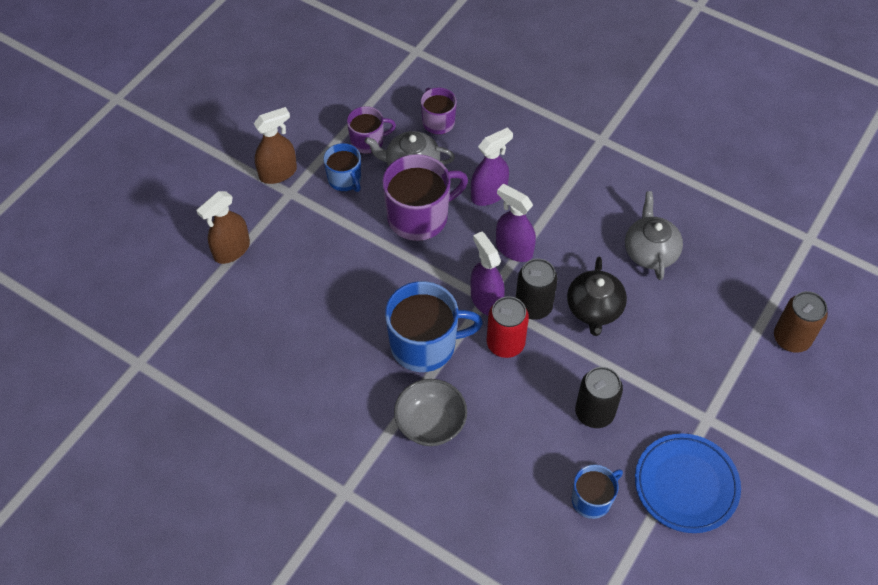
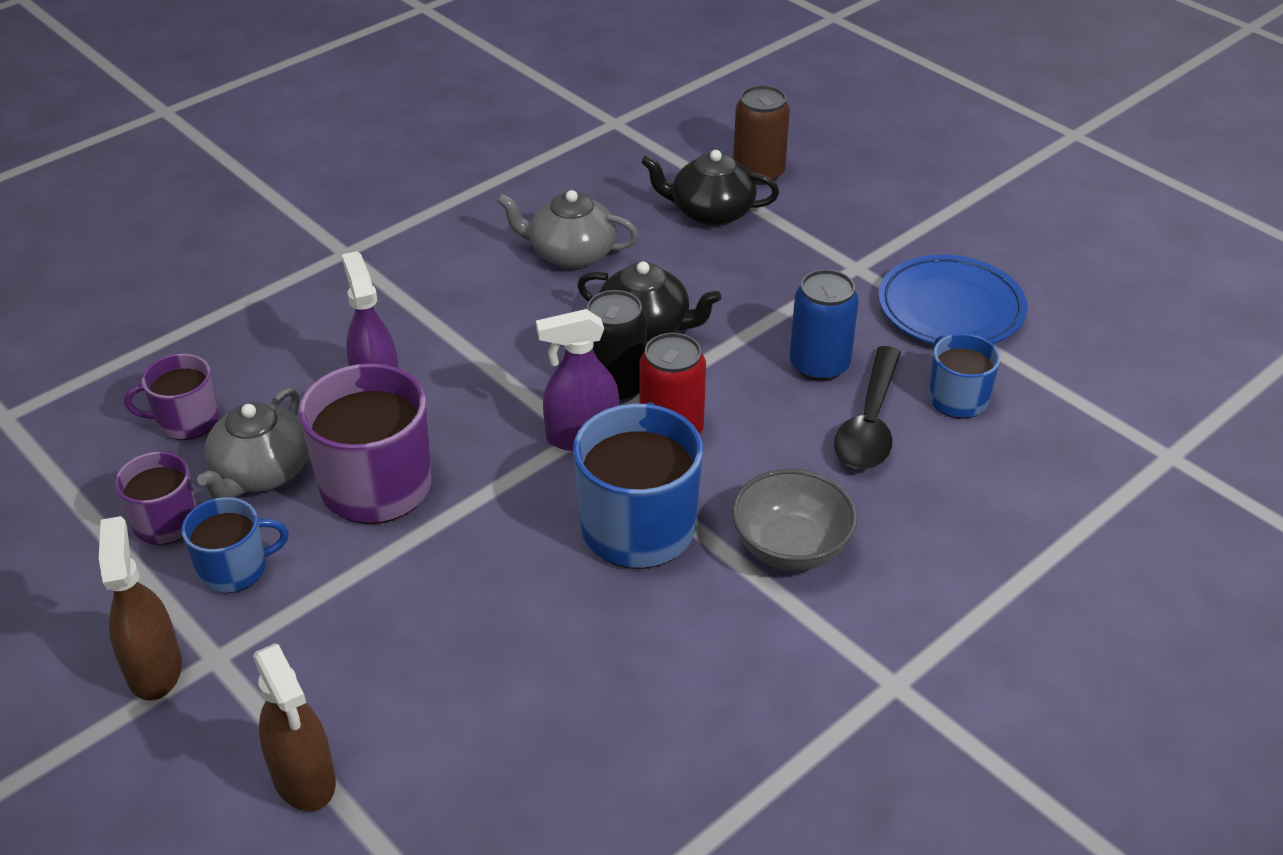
camera: 75 degrees left, 15 degrees down
(514, 249) = (500, 385): purple spray bottle -> none
(549, 450) = (869, 423): none -> black spoon
(594, 412) = (819, 365): black can -> blue can
(730, 319) = (710, 212): none -> black teapot

